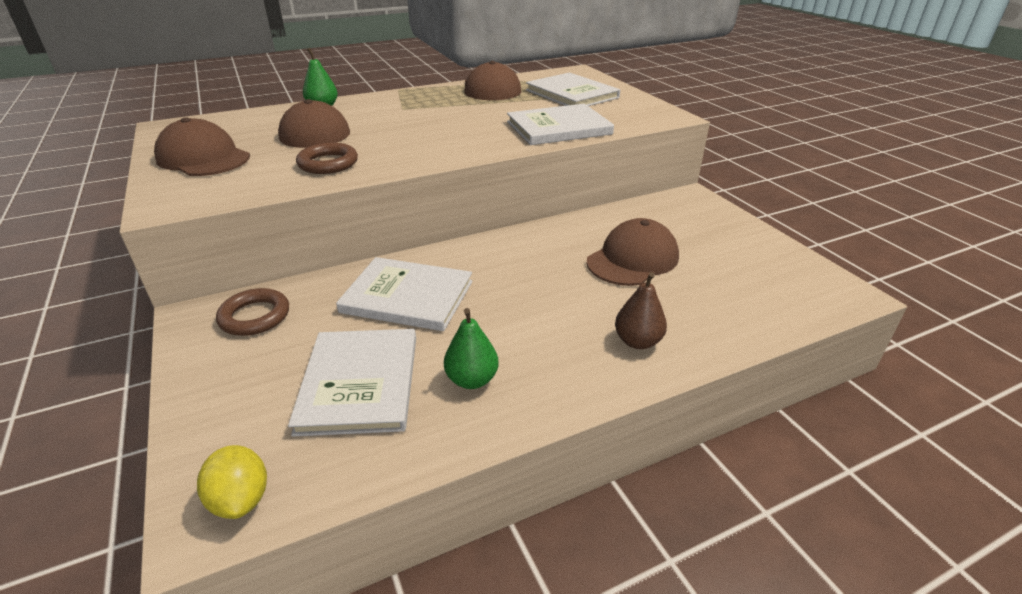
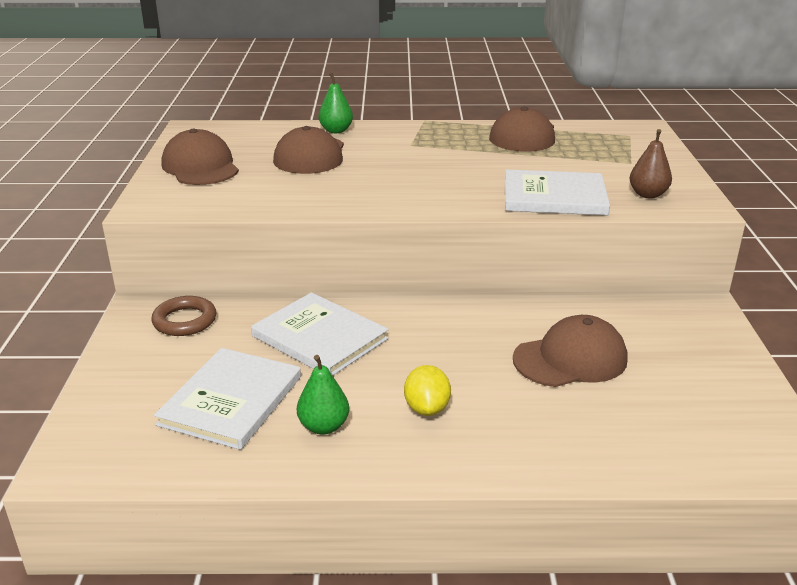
camera: 25 degrees right, 5 degrees down
(241, 499) = (96, 458): yellow lemon -> yellow lemon (427, 408)
(328, 163) = (298, 193): brown ring -> none
(572, 94) = (609, 157): white book -> none
(637, 341) = (504, 440): brown pear -> brown pear (647, 194)

